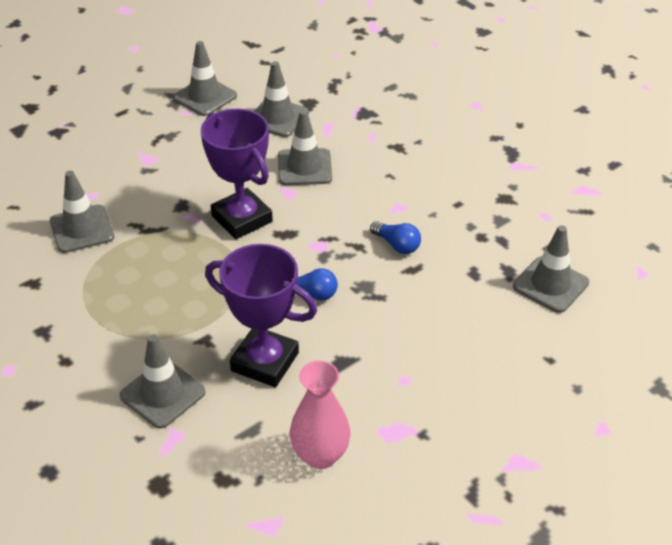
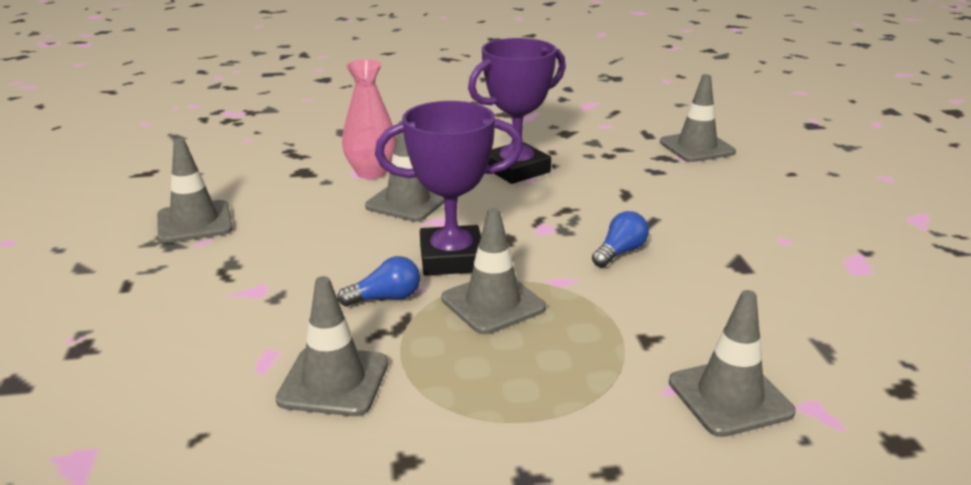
camera: 60 degrees left, 15 degrees down
(265, 362) = (712, 308): purple trophy -> purple trophy (516, 170)
(277, 118) = (302, 193): grey traffic cone -> grey traffic cone (493, 303)
(320, 455) = (880, 314): pink vase -> pink vase (371, 172)
(397, 245) = (584, 191): blue light bulb -> blue light bulb (385, 298)

